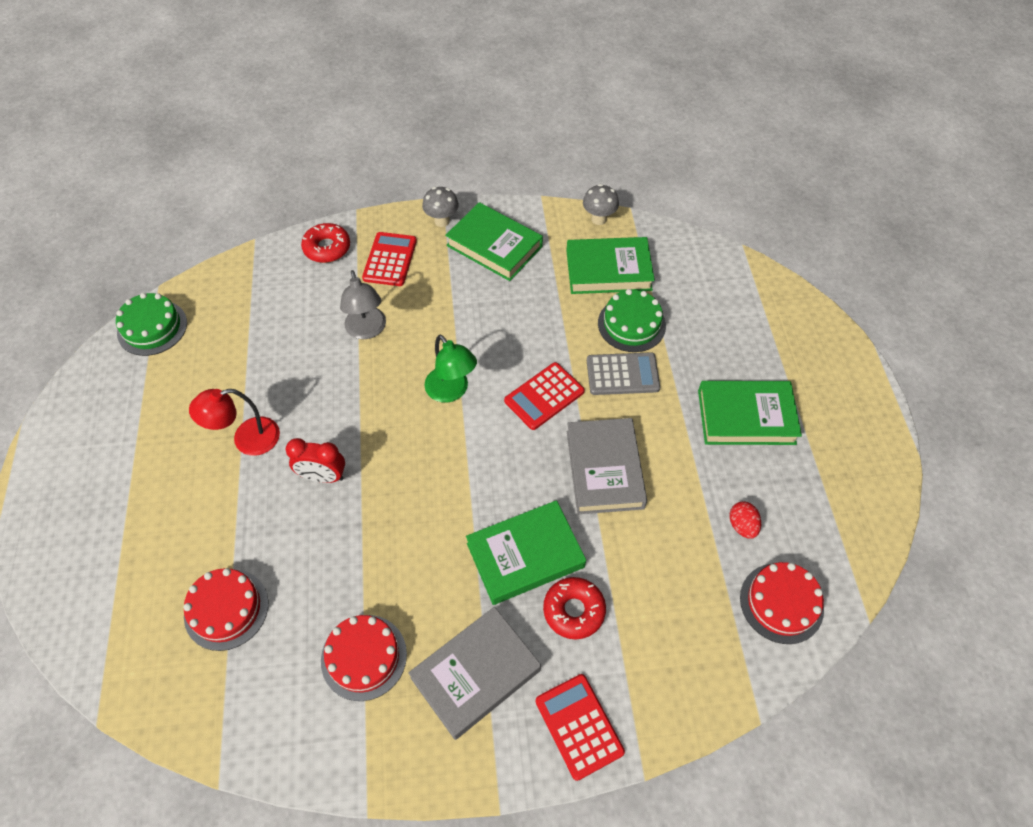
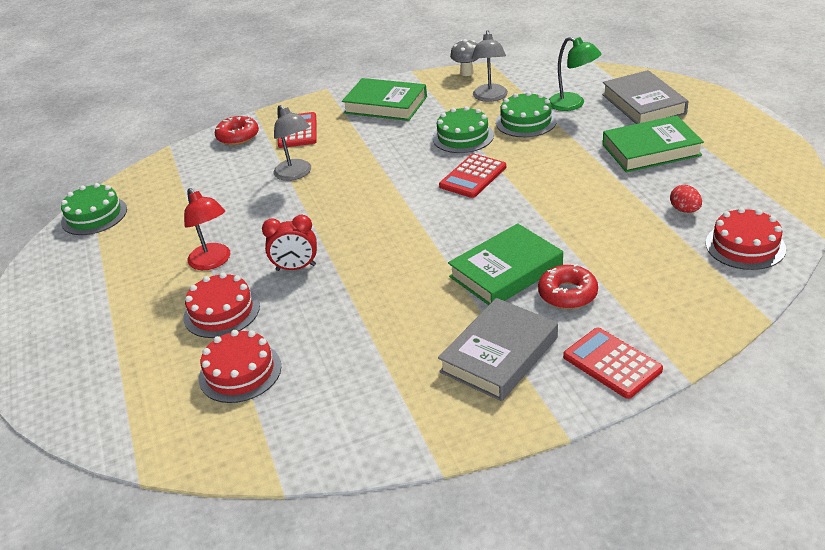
camera: 10 degrees left, 20 degrees down
(246, 439) = (213, 262): red lamp -> red lamp turned 90 degrees counterclockwise
(364, 657) = (388, 370): red cake -> red cake (221, 311)
(442, 221) = (333, 101): grey mushroom -> none
(451, 391) = (389, 192): green lamp -> green lamp (573, 104)
(557, 327) = (463, 137): none -> green cake
(604, 469) = (548, 205): grey book -> grey book (643, 104)
(608, 270) = (490, 97): green book -> grey lamp
(622, 374) = (533, 150): grey calculator -> none

